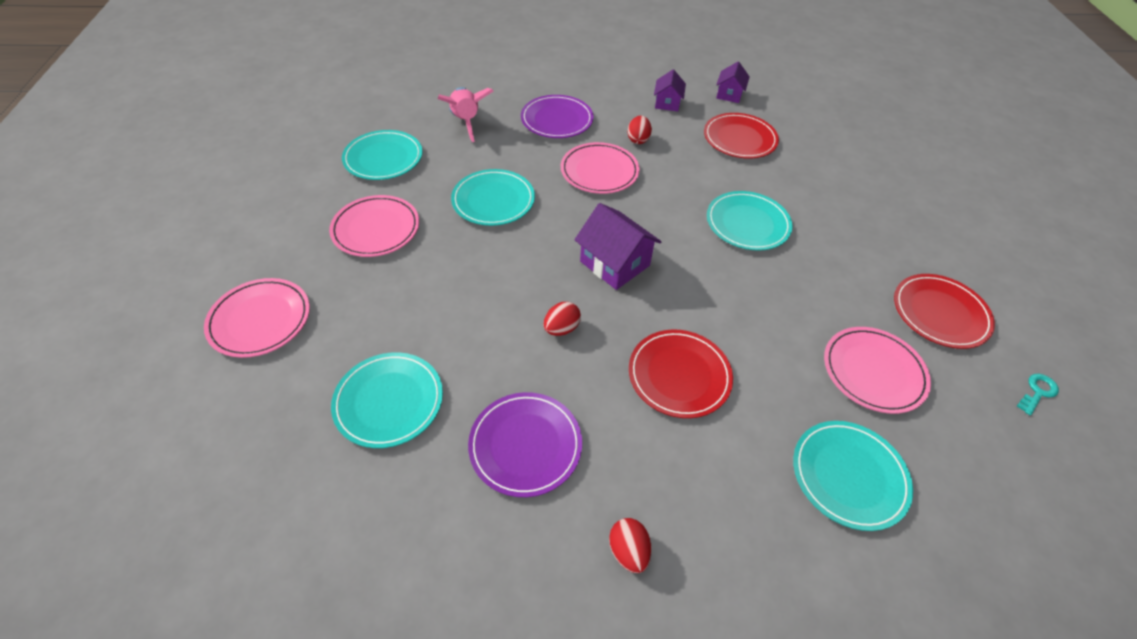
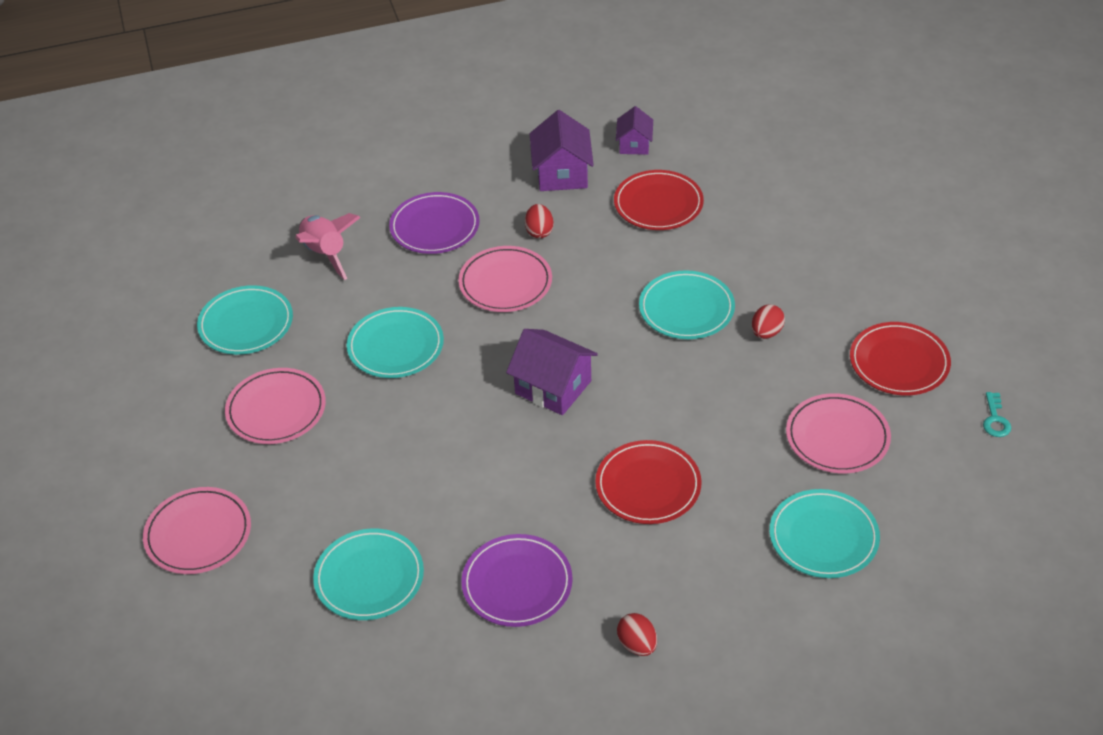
camera: 10 degrees left, 5 degrees down
(561, 328) = (517, 468): red egg -> red egg (766, 333)
(667, 103) = (562, 173): purple house -> purple house, size x1.63
(1037, 392) = (995, 419): turquoise key -> turquoise key turned 150 degrees clockwise

